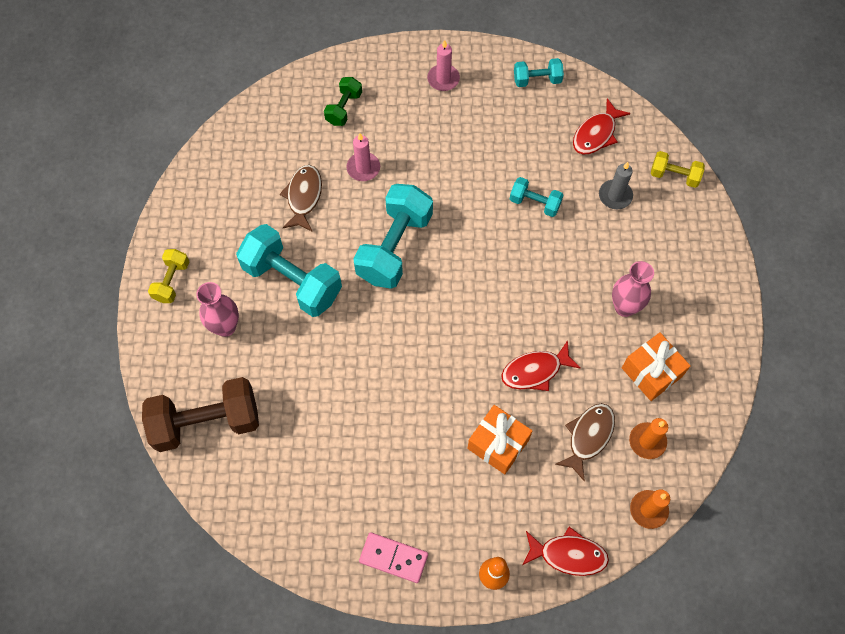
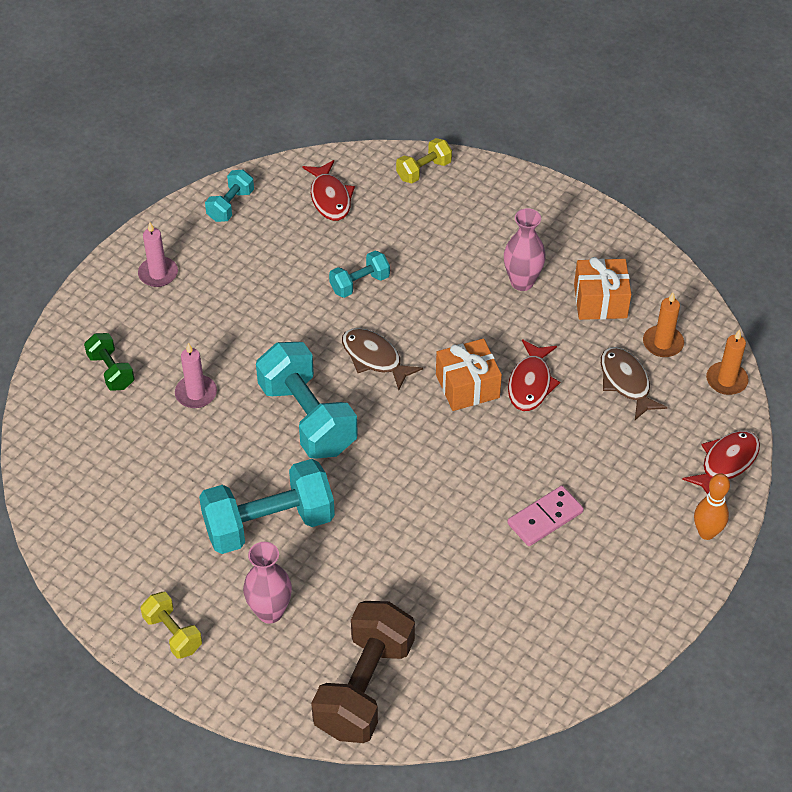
camera: 55 degrees left, 15 degrees down
(303, 197) = (181, 461): brown fish -> brown fish (374, 358)
(393, 558) = (632, 601): pink domino -> pink domino (545, 518)
(498, 444) = (580, 453): orange gift -> orange gift (467, 386)
(615, 196) = (406, 222): grey candle -> none

